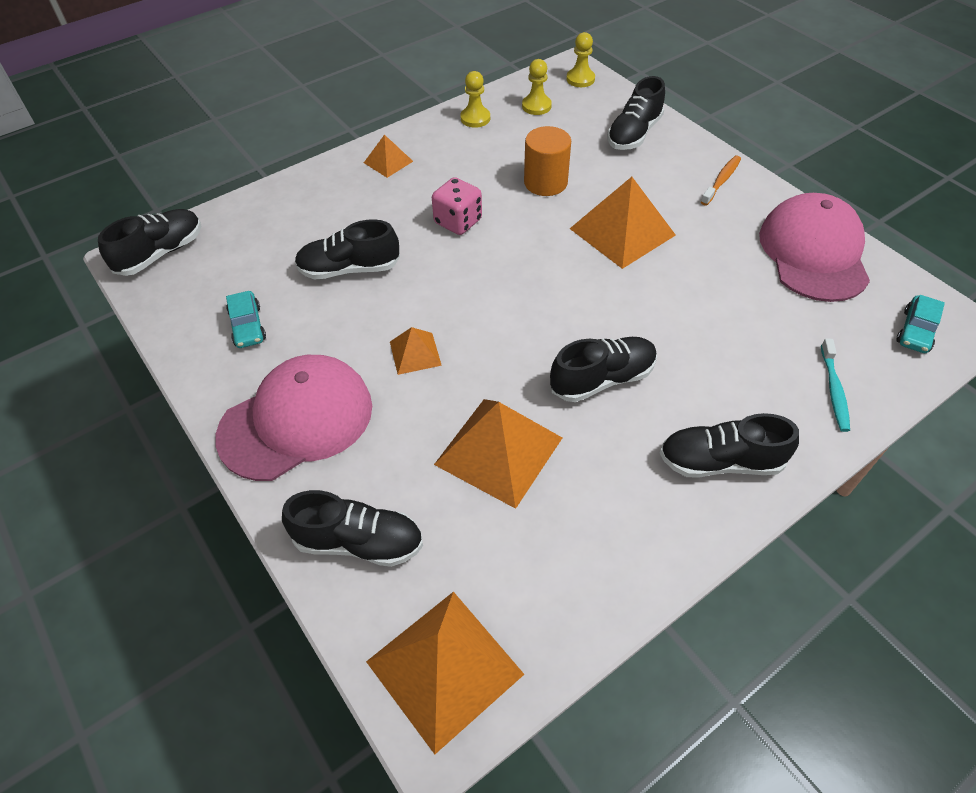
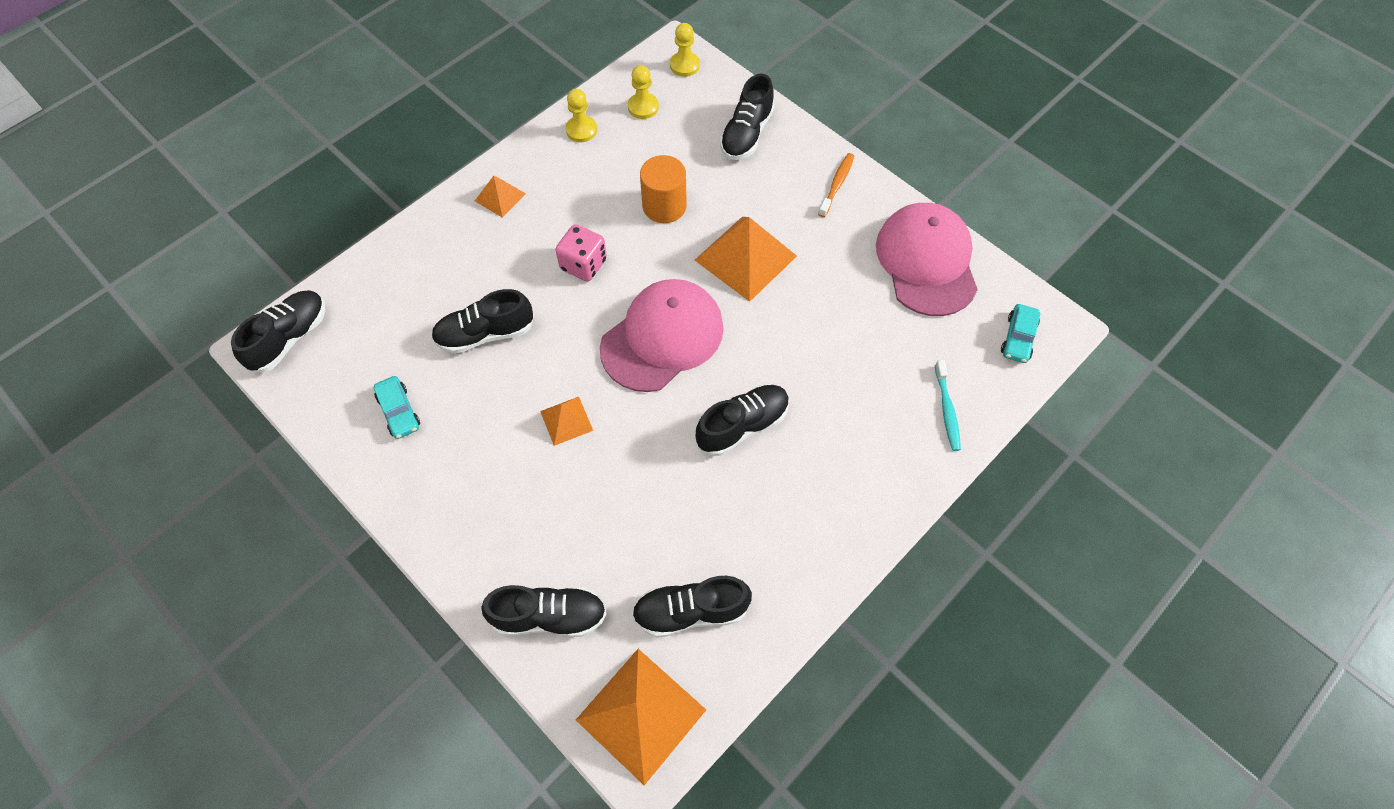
camera: 10 degrees left, 10 degrees up
(297, 420) = (469, 506): pink cap -> pink cap (662, 337)
(499, 451) = (658, 511): orange pyramid -> none
(720, 462) = (852, 495): black shoe -> black shoe (690, 611)

